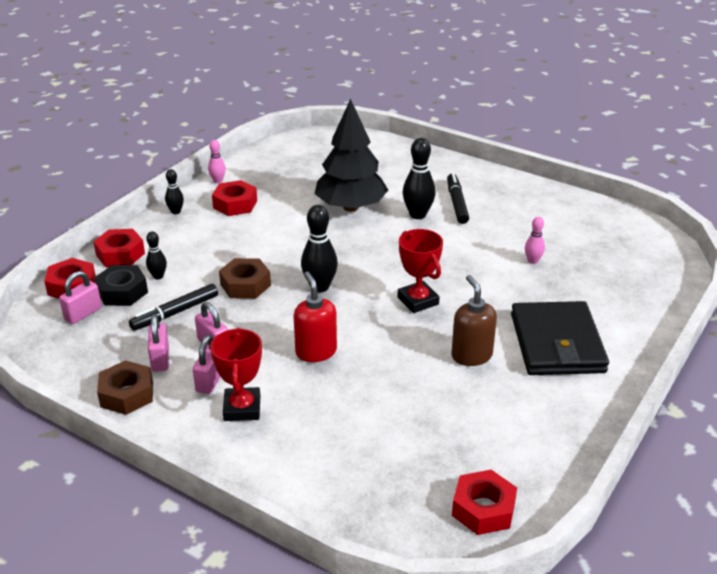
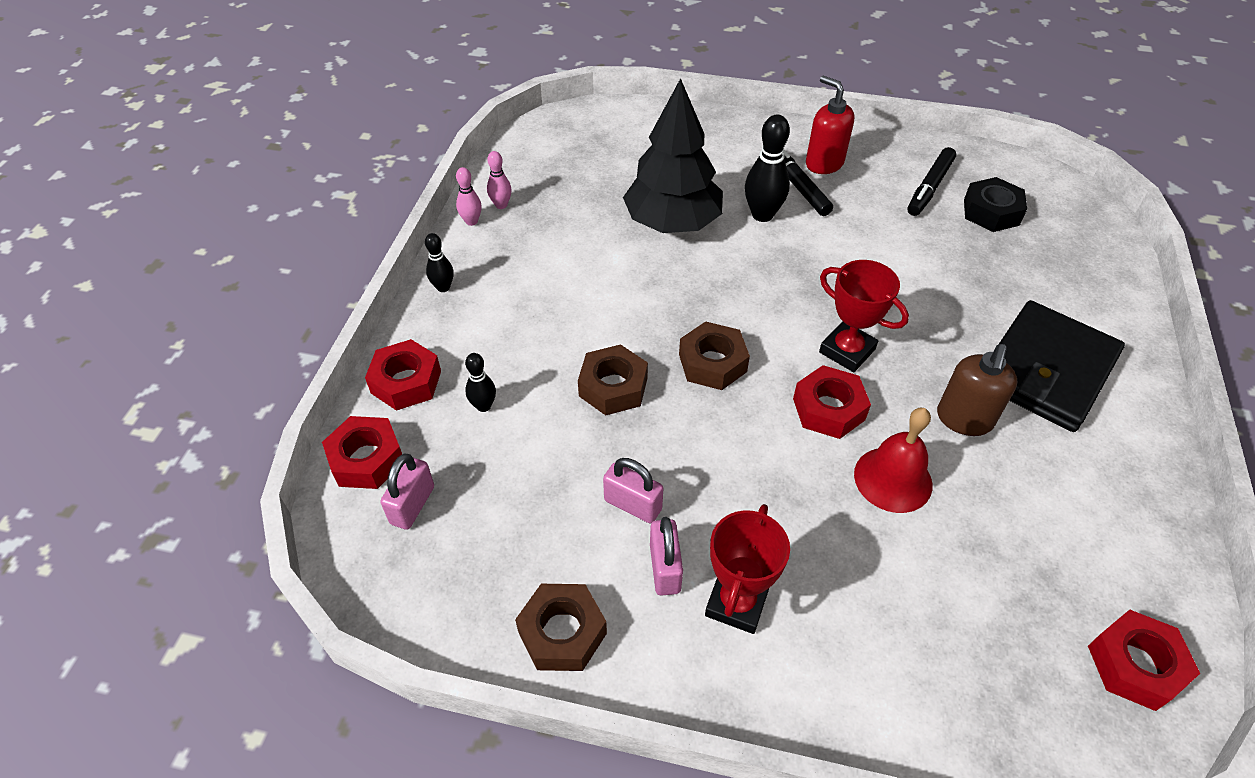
camera: 20 degrees left, 15 degrees up
(122, 292) = (448, 448): black nut -> black nut (991, 212)
(160, 359) = (573, 552): pink padlock -> none
(175, 313) = (545, 463): black marker -> black marker (929, 188)
(235, 204) = (518, 255): red nut -> red nut (828, 409)
(242, 408) = (736, 603): red trophy -> red trophy turned 45 degrees clockwise
(316, 352) = (773, 473): red soap dispenser -> red soap dispenser (824, 163)
(320, 287) = (712, 363): black bowling pin -> brown nut
(394, 374) = (893, 479): none -> red bell
(471, 355) = (964, 419): brown soap dispenser -> brown soap dispenser turned 120 degrees counterclockwise
(533, 261) = (940, 251): pink bowling pin -> pink bowling pin (501, 205)
(557, 343) = (1046, 370): black wallet -> black wallet turned 60 degrees clockwise

